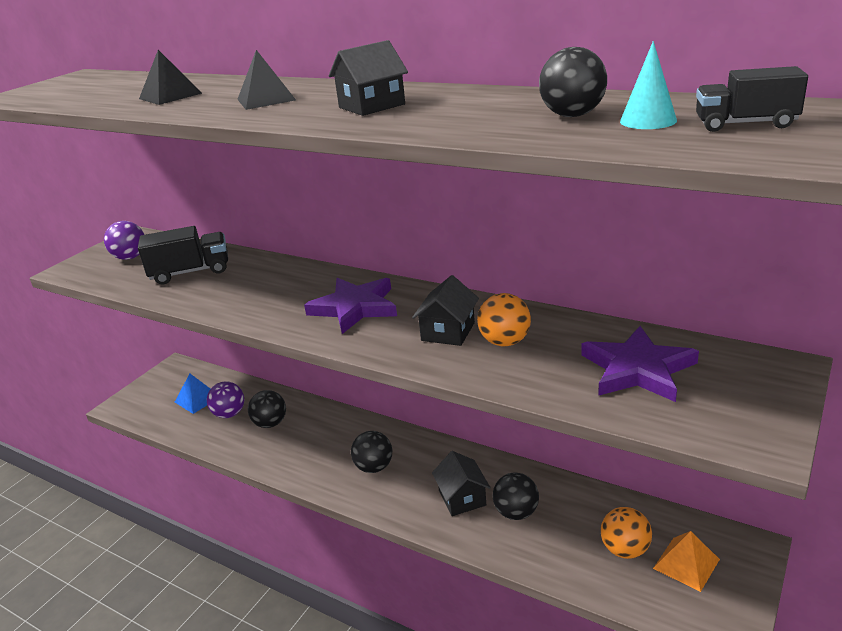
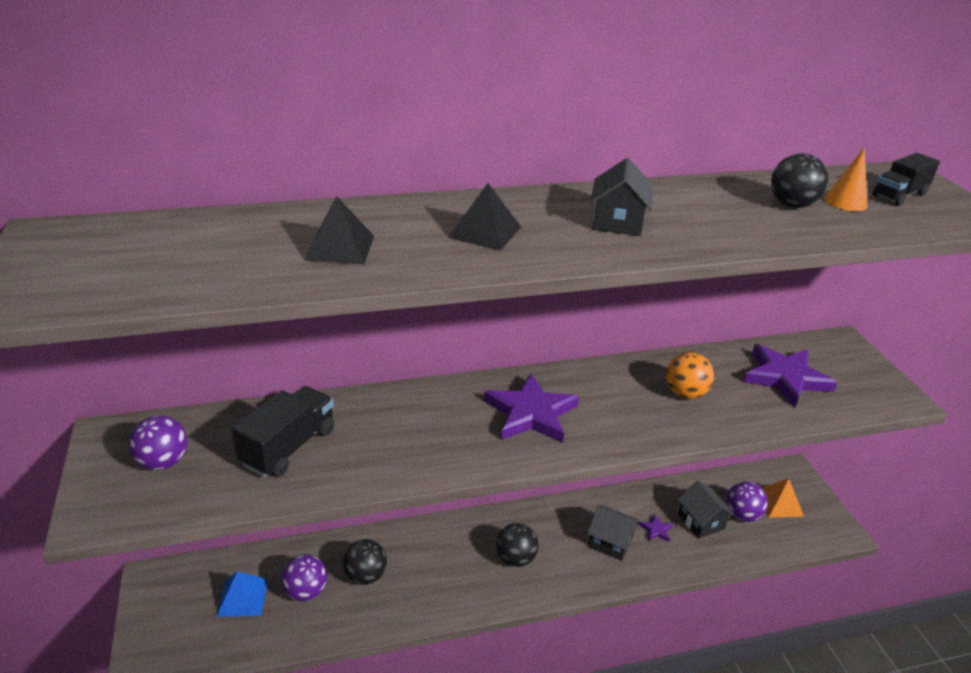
camera: 50 degrees left, 5 degrees up
(448, 331) = (636, 402): black house -> black house (701, 521)
(516, 512) = (656, 530): black ball -> purple star
(624, 549) = (742, 515): orange ball -> purple ball
(648, 121) = (845, 202): turquoise cone -> orange cone

